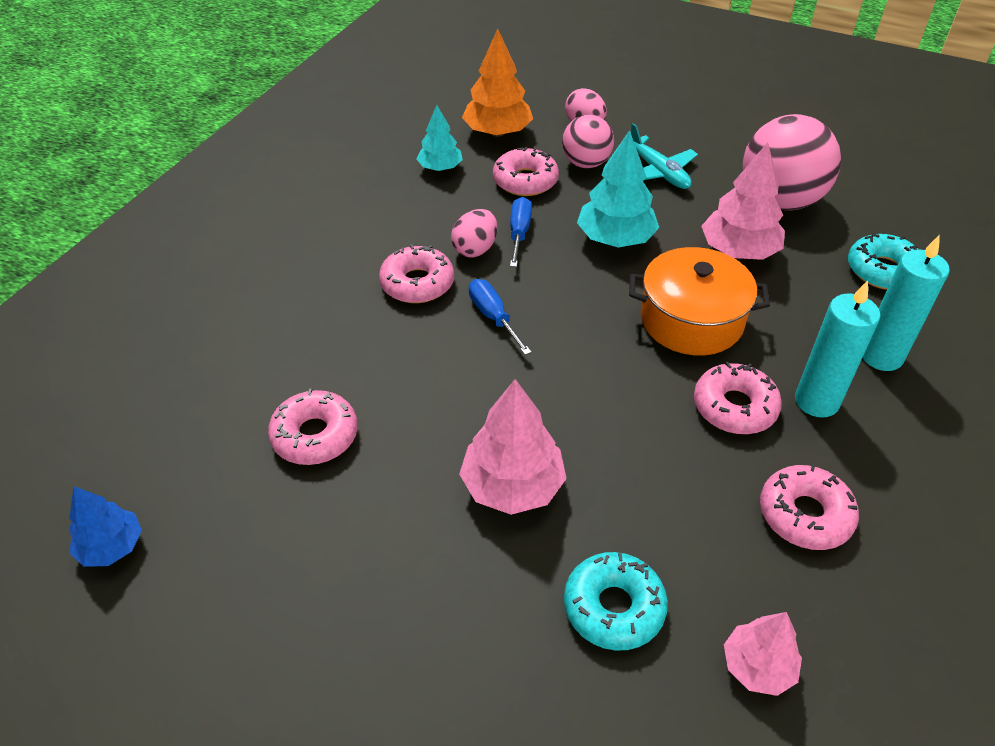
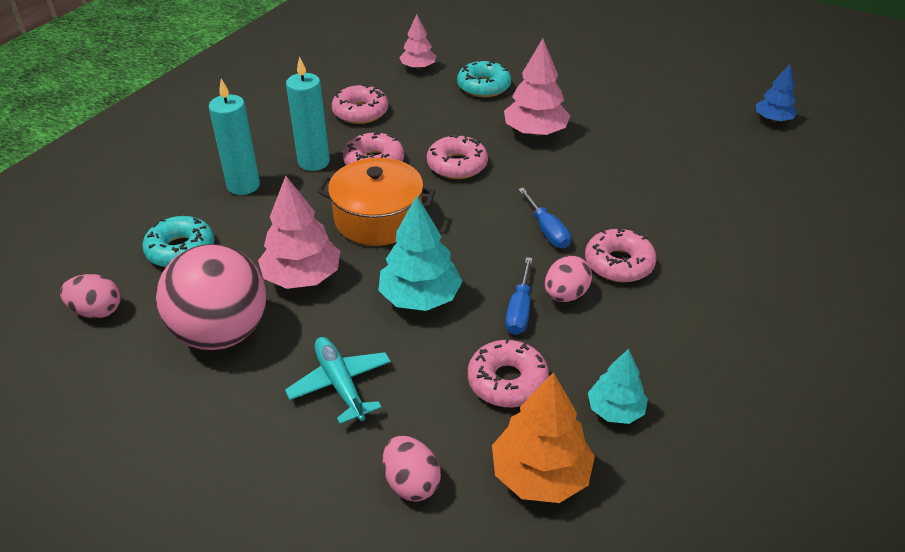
camera: 175 degrees left, 5 degrees down
(315, 435) = (672, 162): pink donut -> pink donut (457, 165)
(586, 163) = (427, 405): pink ball -> none
(905, 211) = (97, 311): none -> pink egg

